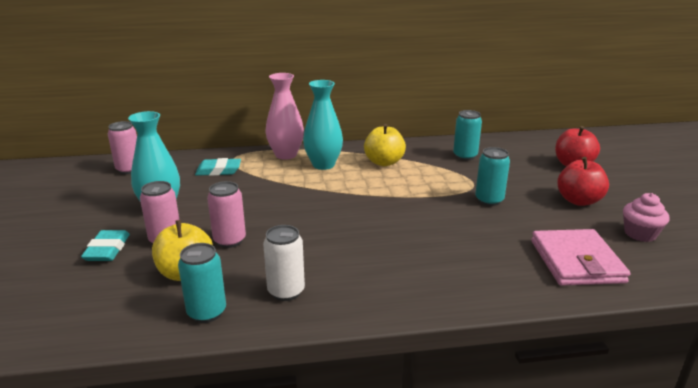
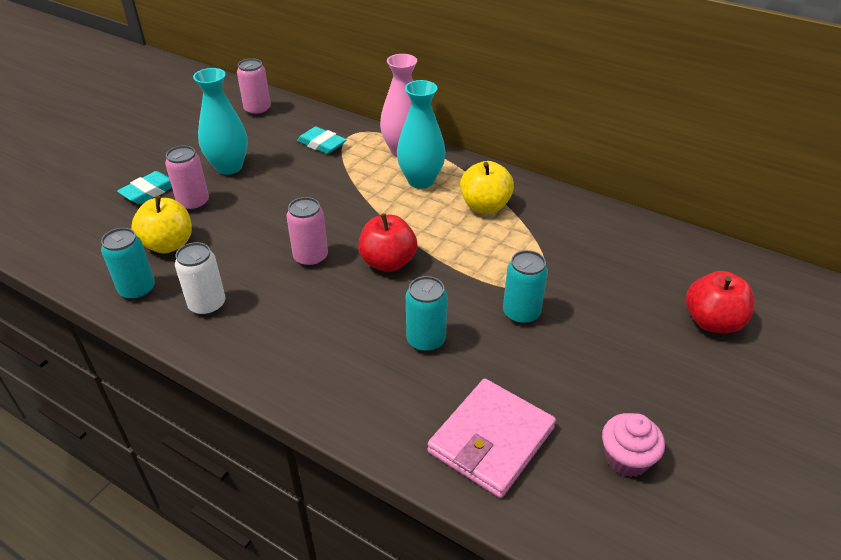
camera: 40 degrees right, 15 degrees up
(229, 240) = (234, 229): pink can -> pink can (311, 258)
(465, 156) = (589, 241): turquoise can -> turquoise can (426, 340)
(578, 201) = (627, 373): red apple -> red apple (388, 262)

